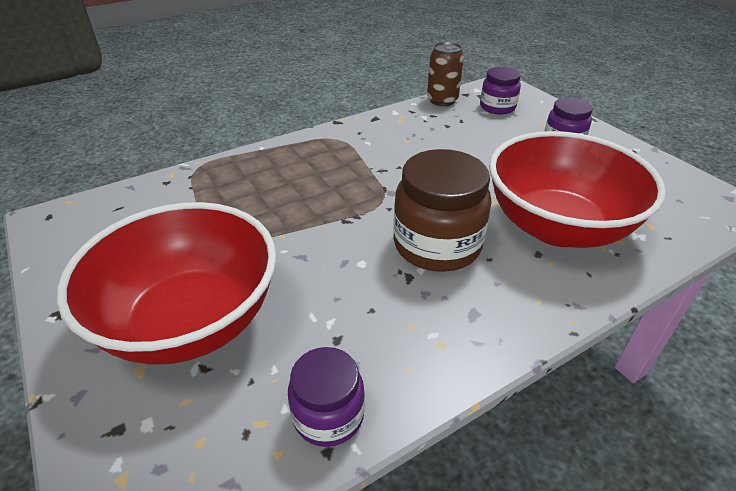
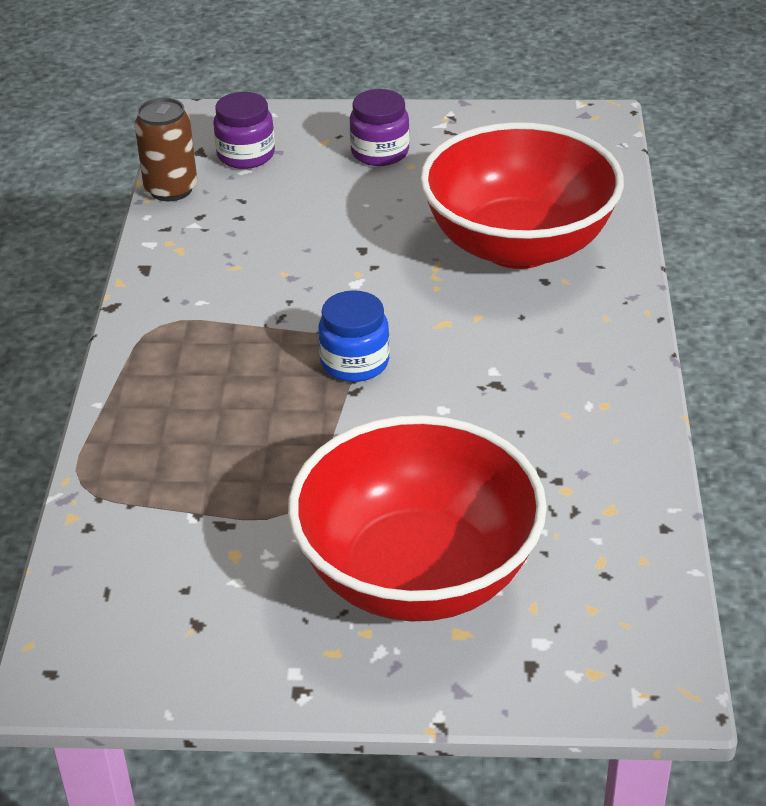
camera: 55 degrees left, 0 degrees up
(328, 415) = (627, 513): purple jar -> none
(370, 210) = (355, 362): none -> blue jar
(437, 245) = (466, 341): brown jar -> none

